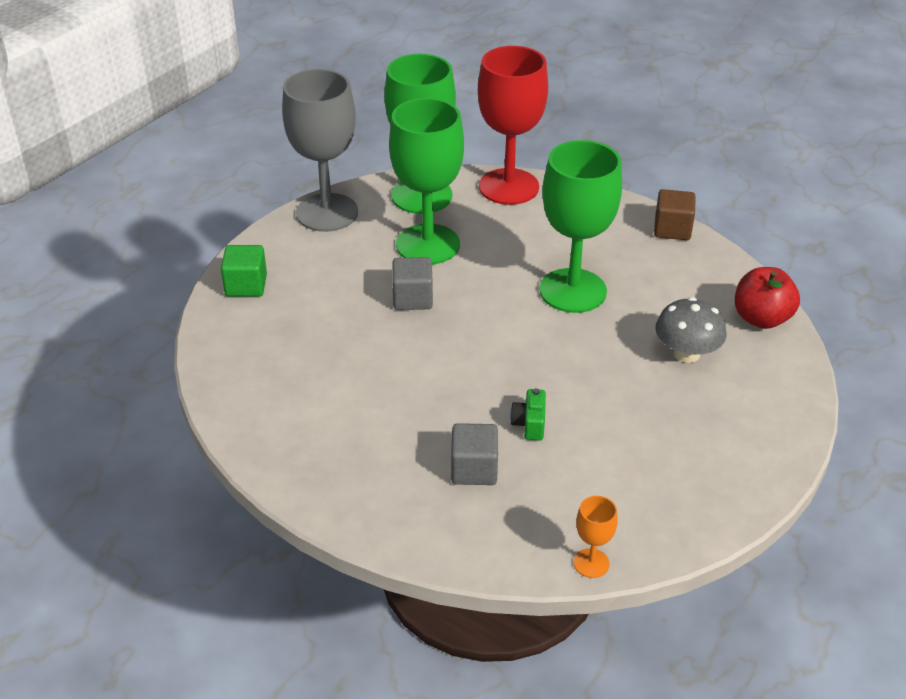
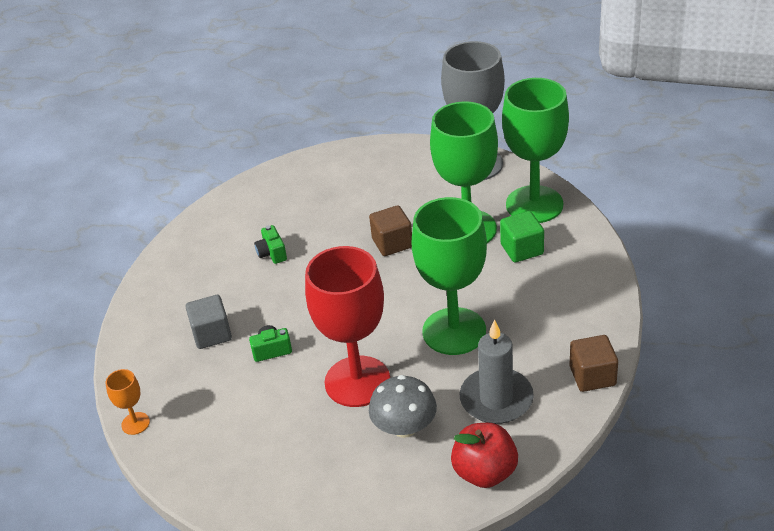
camera: 75 degrees right, 0 degrees up
(246, 285) = (362, 159): green cube -> green cube (522, 249)
(364, 392) = (272, 253): none -> green camera
(412, 298) = (392, 243): grey cube -> brown cube
(508, 187) = (585, 250): red goblet -> red goblet (357, 381)
(675, 289) = (496, 399): none -> grey candle

